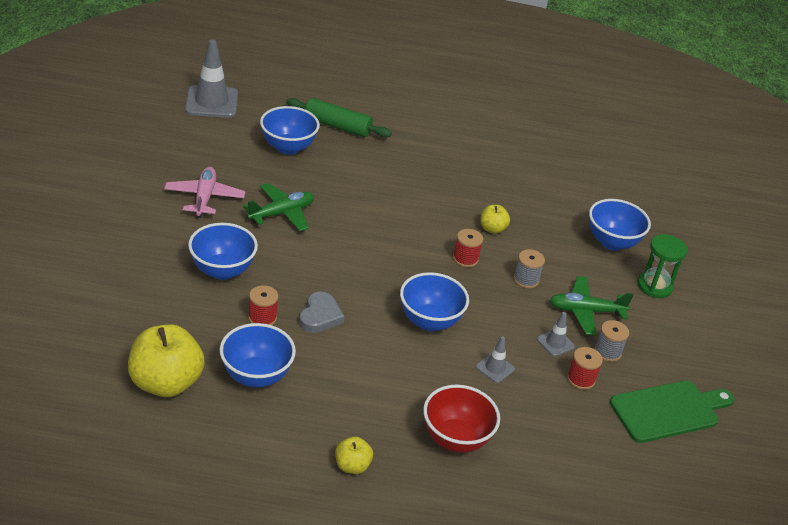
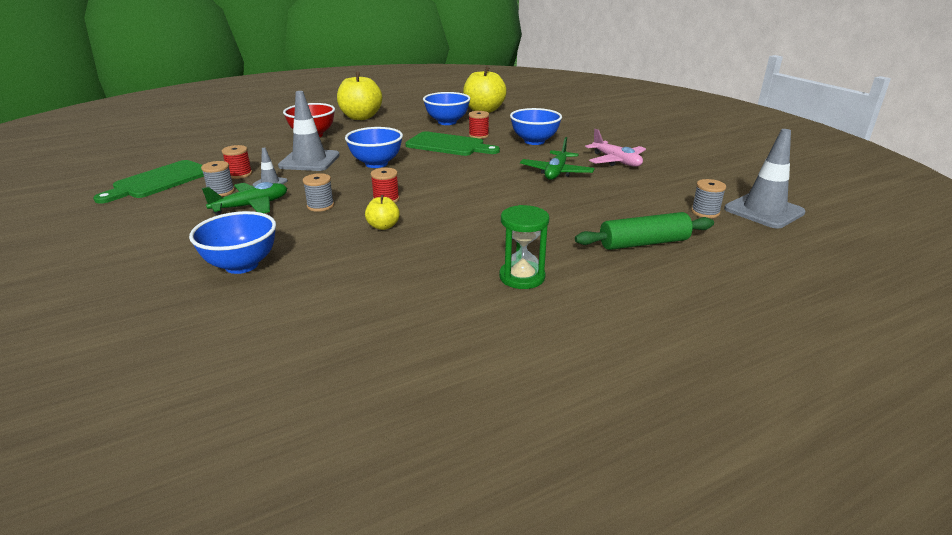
camera: 150 degrees right, 10 degrees down
(251, 121) = (705, 212): none -> grey spool
(288, 147) = (639, 208): blue bowl -> none
(320, 316) = (448, 145): grey heart -> green cutting board
(352, 466) = (361, 117): yellow apple -> yellow apple, size x2.03
(495, 368) = (309, 161): grey traffic cone -> grey traffic cone, size x2.06
(654, 286) = (178, 246): green hourglass -> green hourglass (522, 277)

